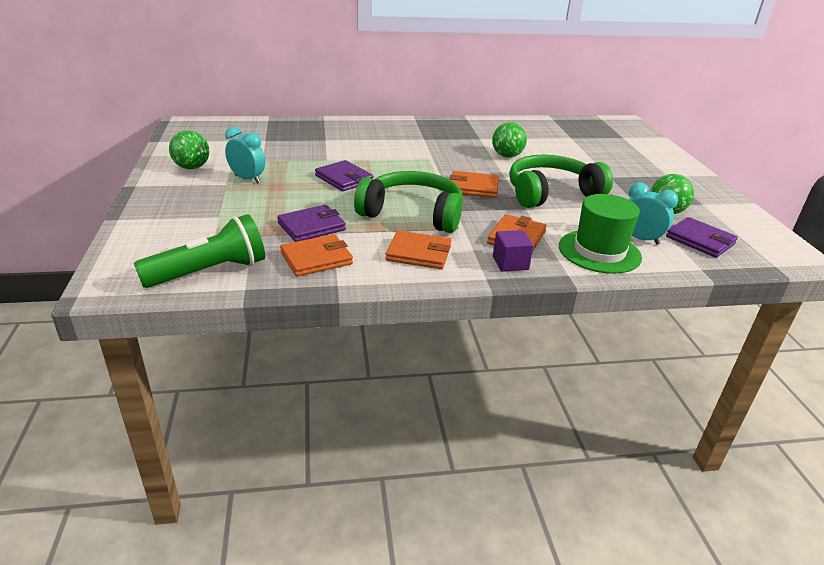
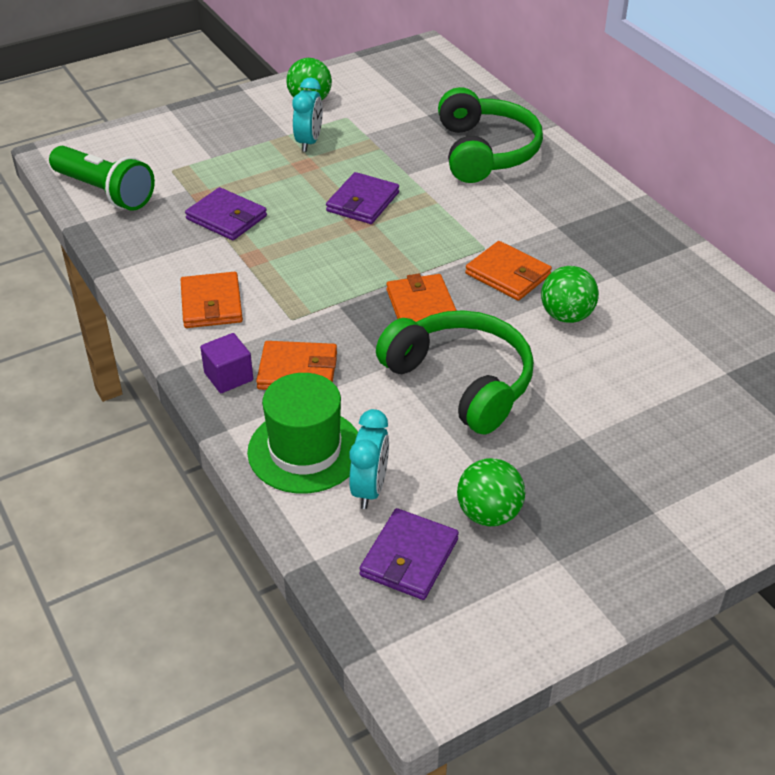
camera: 70 degrees right, 10 degrees up
(316, 258) = (162, 241): orange wallet -> orange wallet (508, 274)
(413, 213) = (306, 276): green headphones -> green headphones (485, 152)

